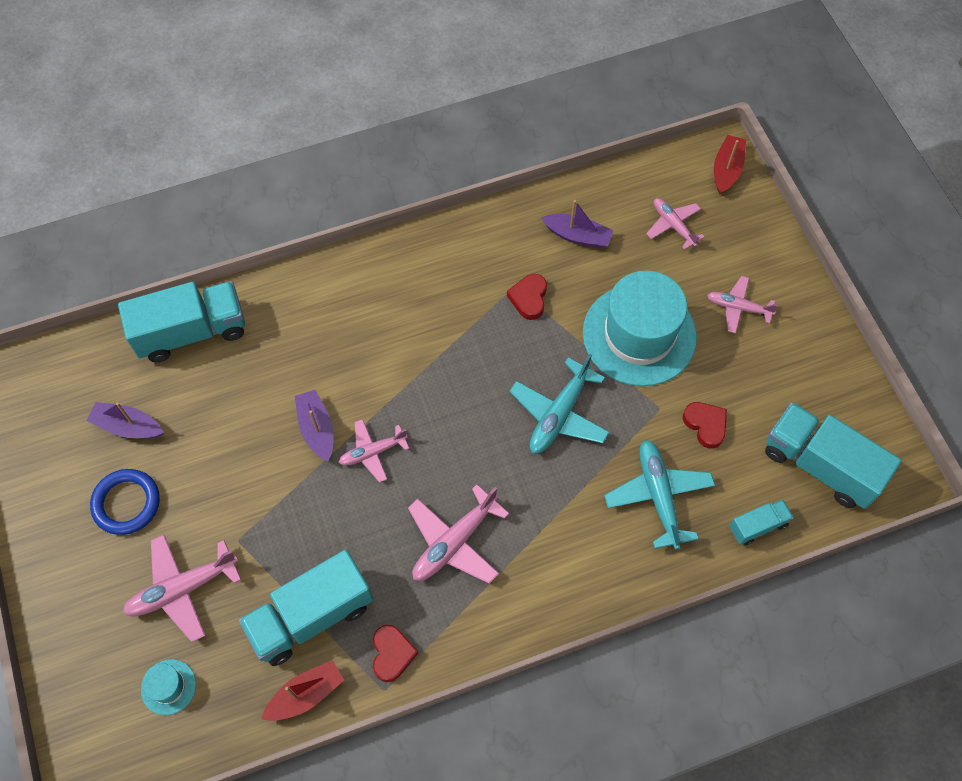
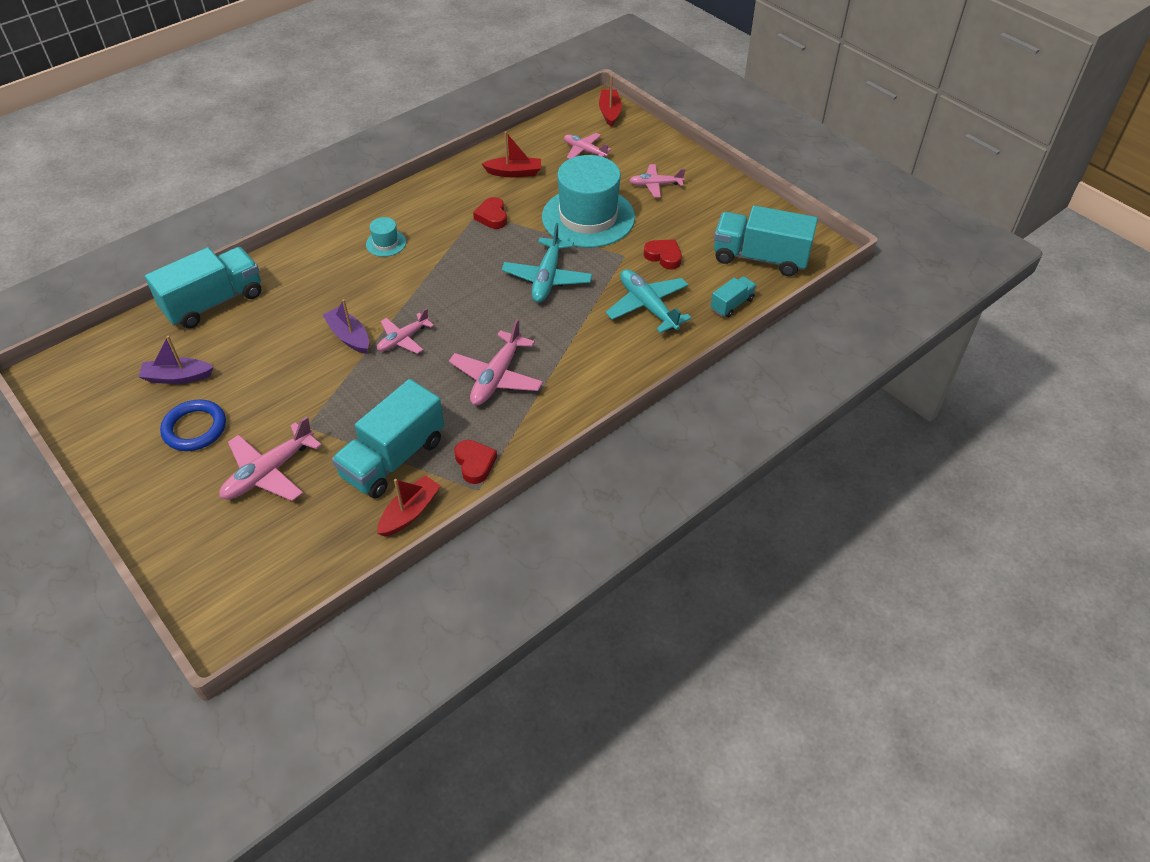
camera: 20 degrees left, 15 degrees down
(168, 687) = (281, 544): turquoise hat -> turquoise hat (386, 243)
(577, 236) = (514, 172): purple boat -> red boat

